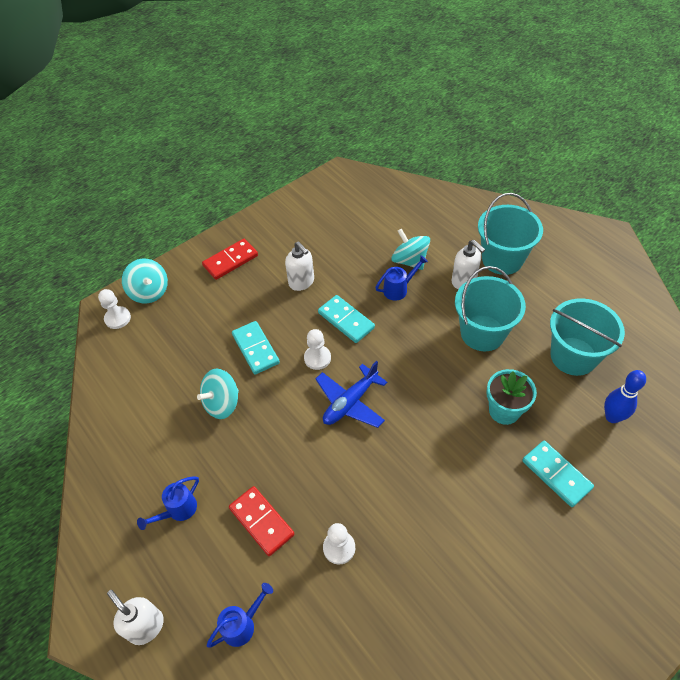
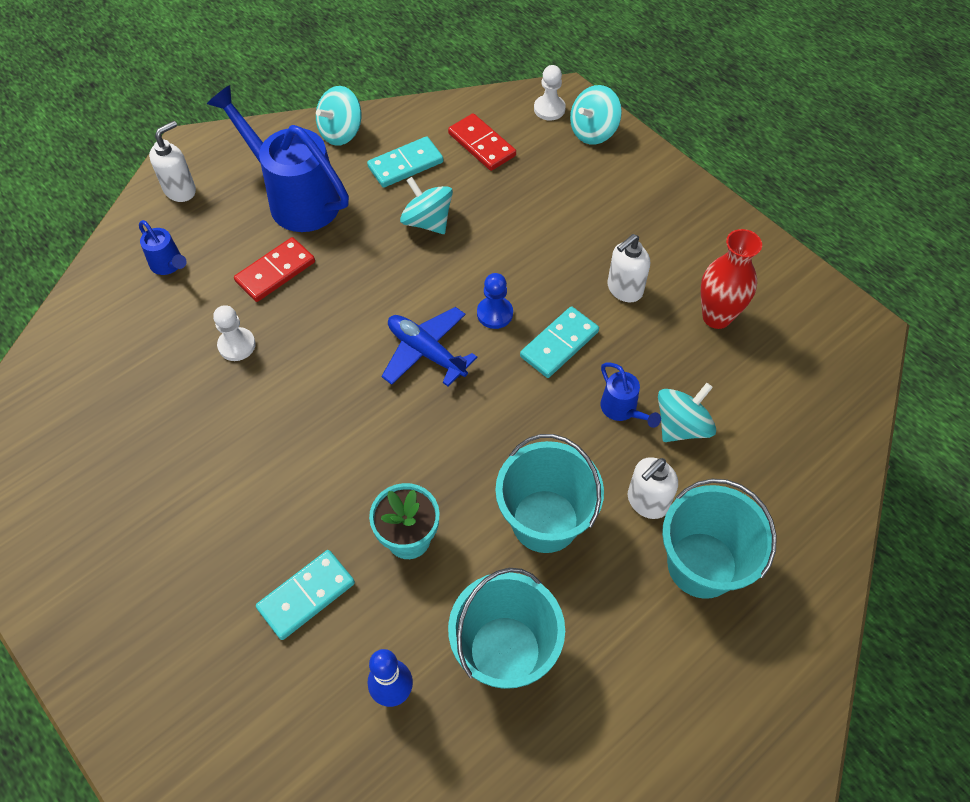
camera: 85 degrees right, 5 degrees up
(103, 476) = (341, 132): none -> turquoise spinning top
(178, 510) = (296, 199): blue watering can -> blue watering can, size x2.20
(230, 261) = (655, 207): red domino -> red domino (481, 145)
(255, 349) = (507, 247): turquoise domino -> turquoise domino (405, 164)
(317, 358) = (494, 313): white pawn -> blue pawn
(327, 237) = (716, 317): none -> red vase

